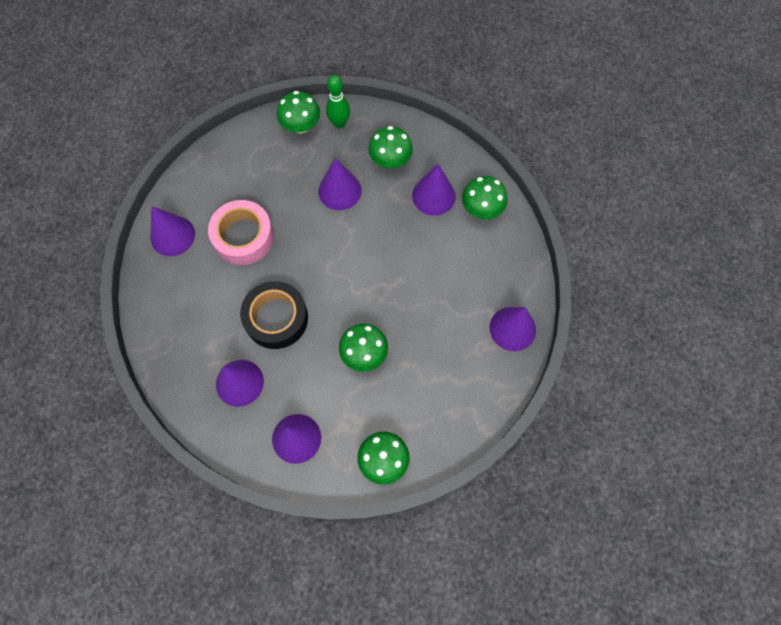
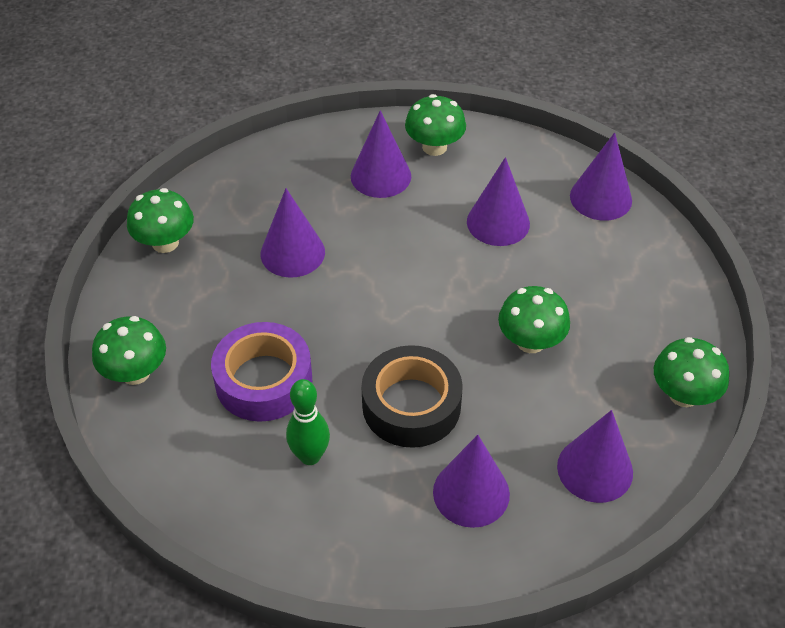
camera: 55 degrees left, 20 degrees down
(172, 235) = (186, 460): purple cone -> purple cone (498, 222)
(243, 237) = (263, 380): pink tape -> purple tape
(339, 123) = (201, 206): green bowling pin -> green bowling pin (310, 456)
(390, 160) = (298, 188): green mushroom -> green mushroom (135, 372)

